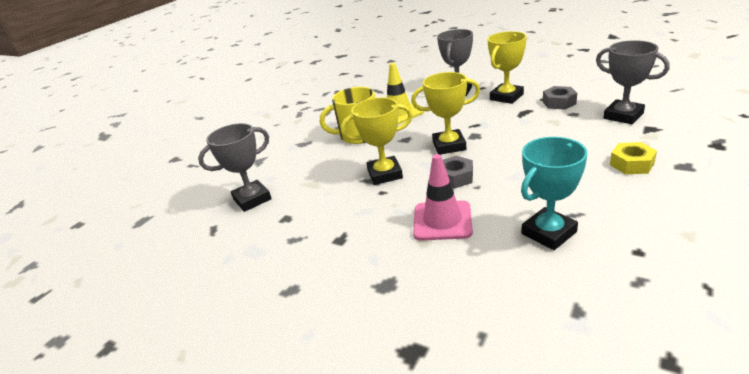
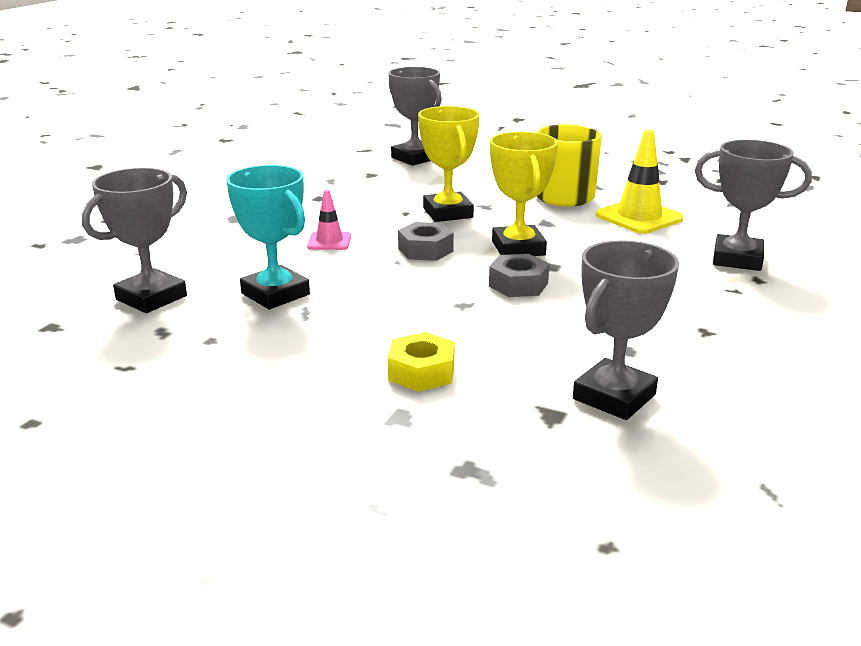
camera: 80 degrees right, 5 degrees down
(442, 221) = (329, 241): pink traffic cone -> pink traffic cone, size x0.57
(506, 97) = (710, 297): yellow trophy -> none
(559, 102) = (682, 342): grey nut -> grey nut (518, 284)
(581, 303) = (151, 298): none -> grey trophy

